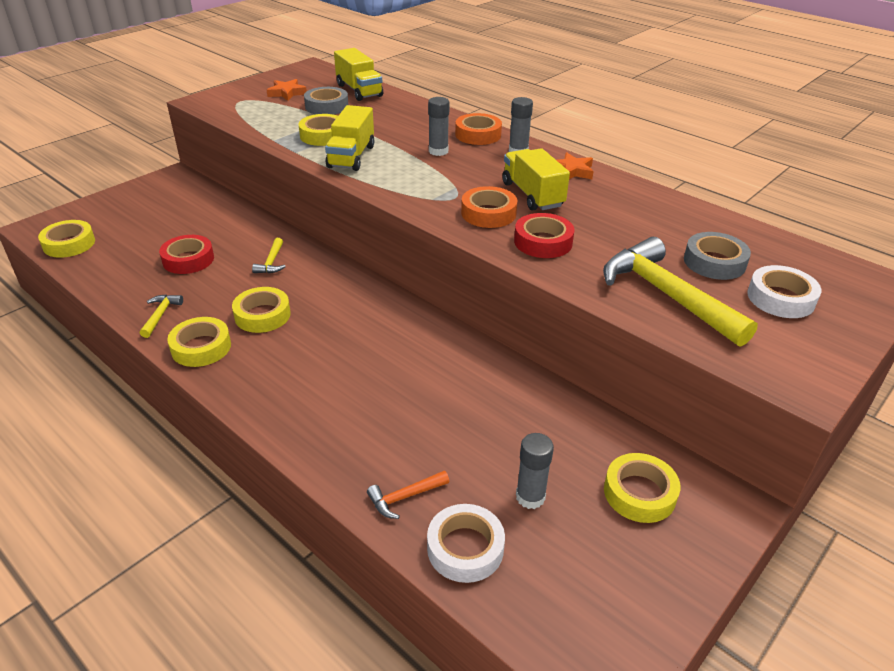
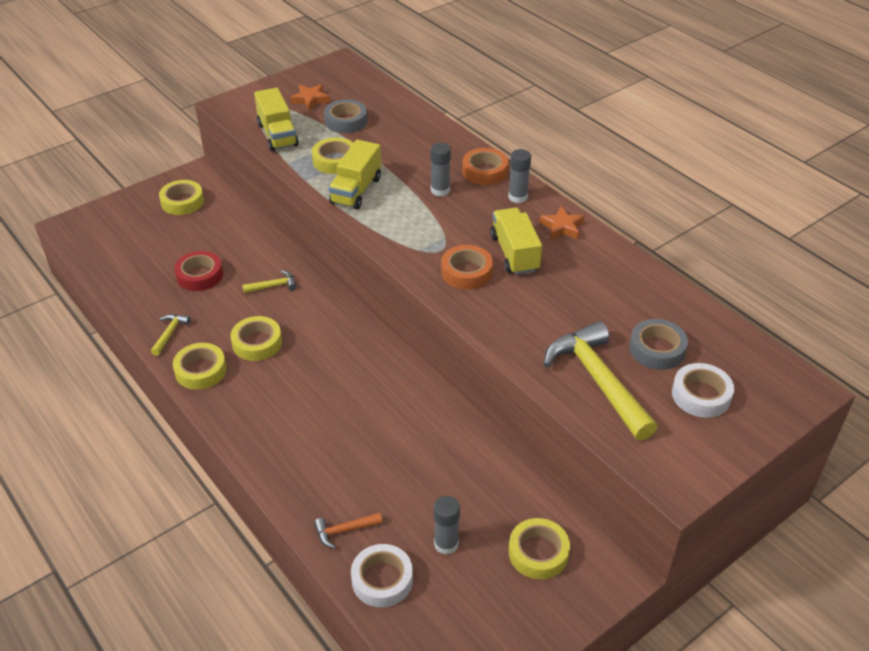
camera: 10 degrees right, 5 degrees up
(69, 244) = (97, 247): yellow tape -> yellow tape (182, 202)
(271, 262) = (273, 286): yellow hammer -> yellow hammer turned 120 degrees counterclockwise
(359, 90) = (382, 101): yellow truck -> yellow truck (277, 135)
(543, 242) = (506, 310): red tape -> none

